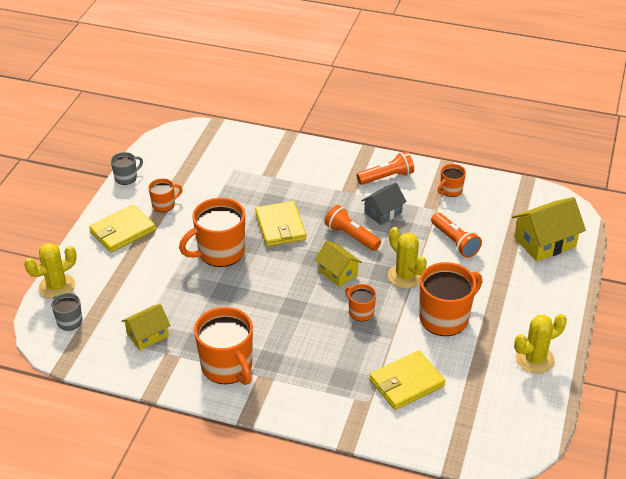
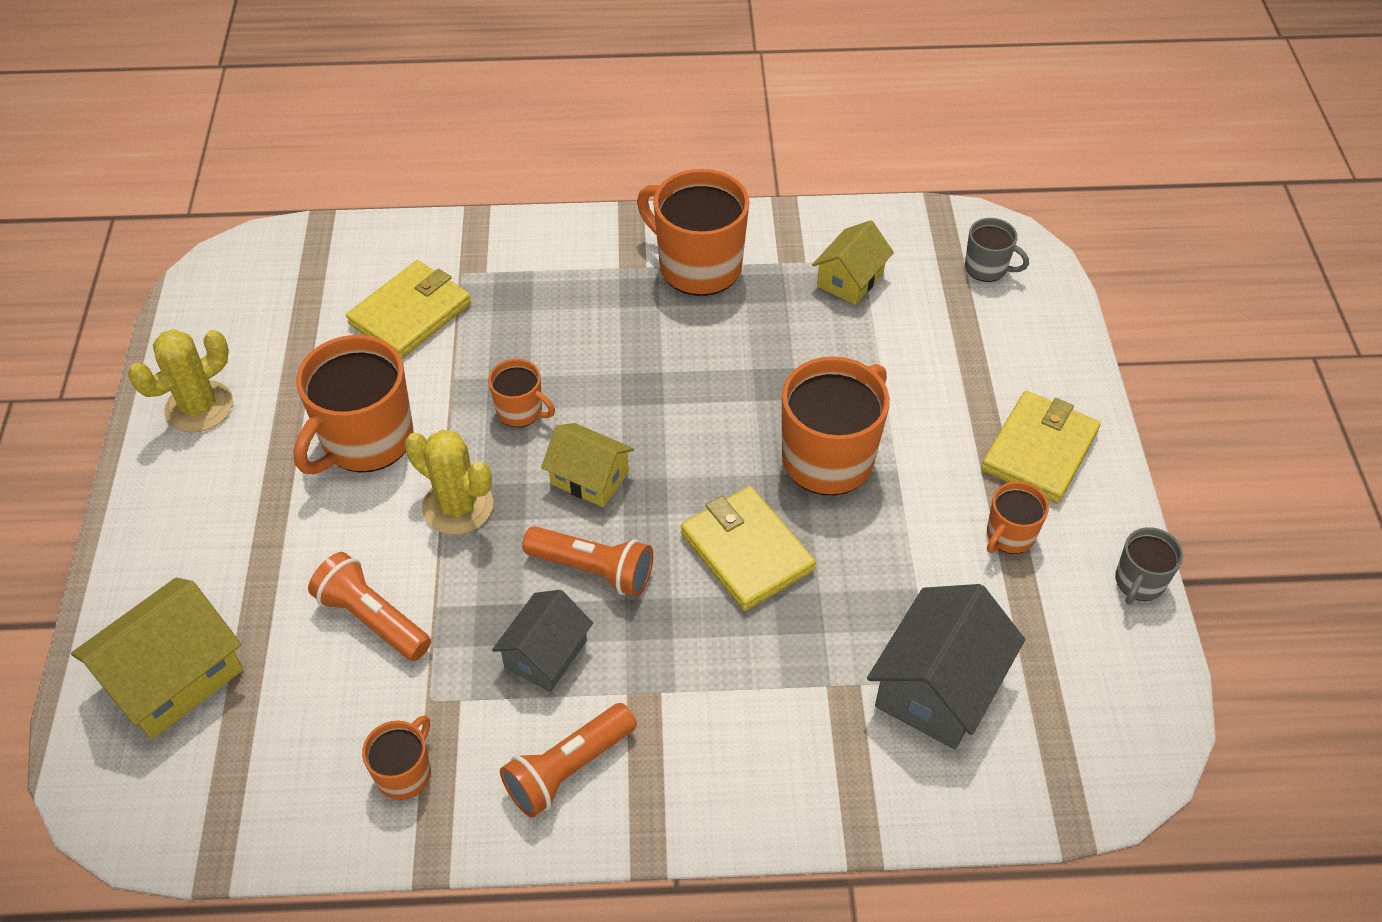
camera: 160 degrees right, 10 degrees up
(57, 286) = (1057, 315): yellow cactus -> none
(232, 167) = (938, 686): none -> grey house

